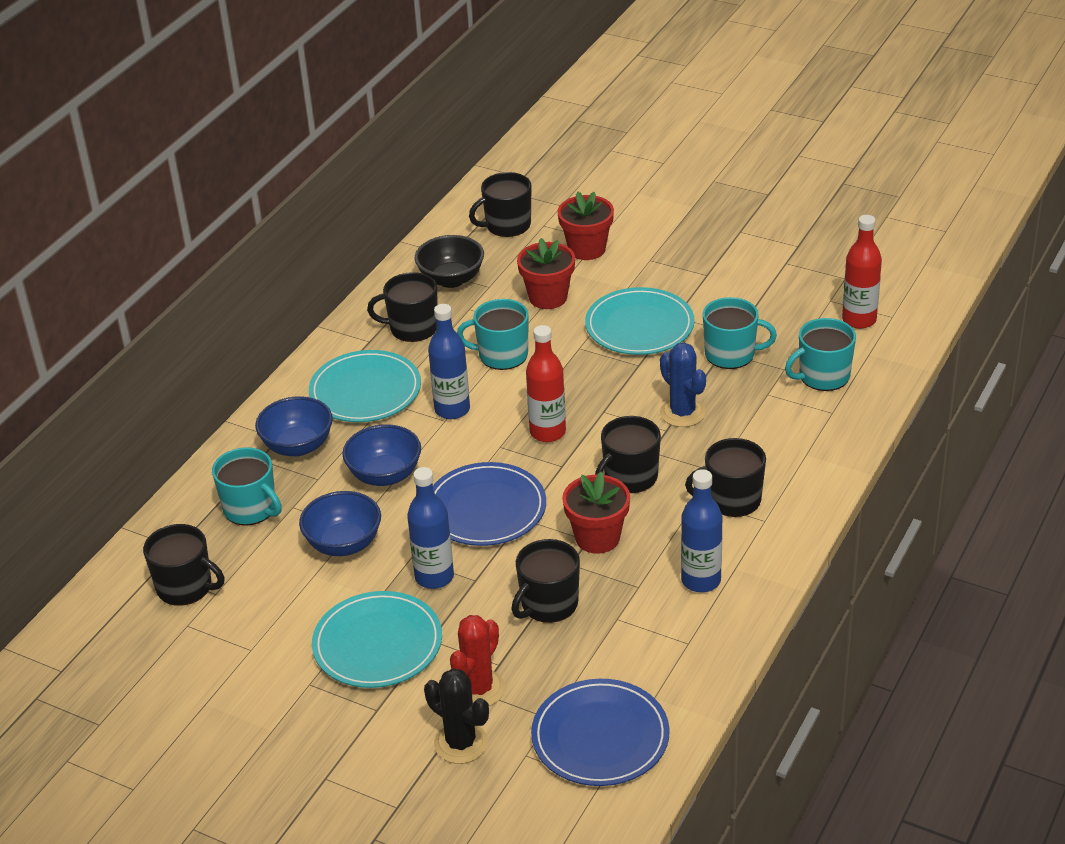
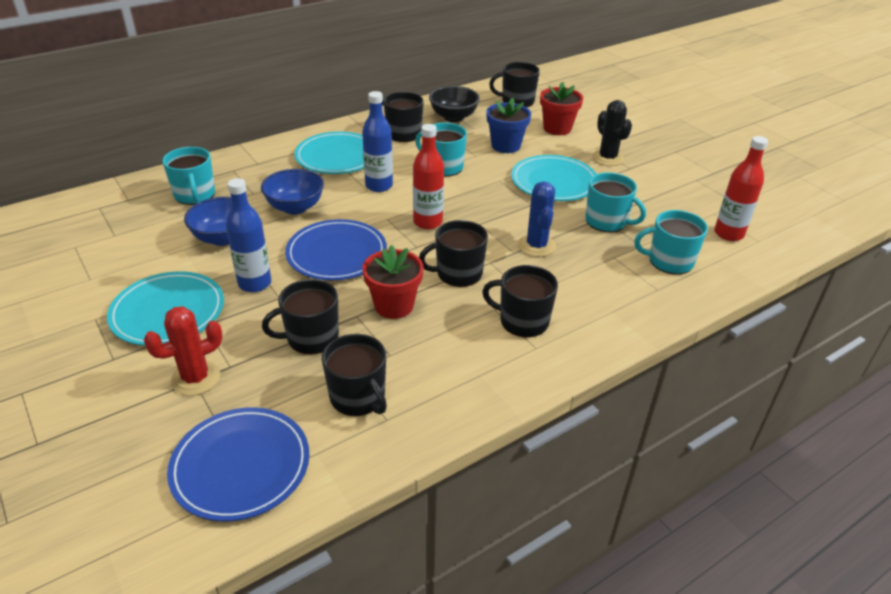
camera: 25 degrees right, 0 degrees up
(185, 587) = (103, 224): black mug -> black mug (358, 397)
(298, 446) = (263, 171): blue bowl -> none
(461, 743) = (137, 415): black cactus -> black cactus (607, 158)
(548, 297) = (506, 146): red flower pot -> blue flower pot
(701, 580) = (443, 372): blue bottle -> none

